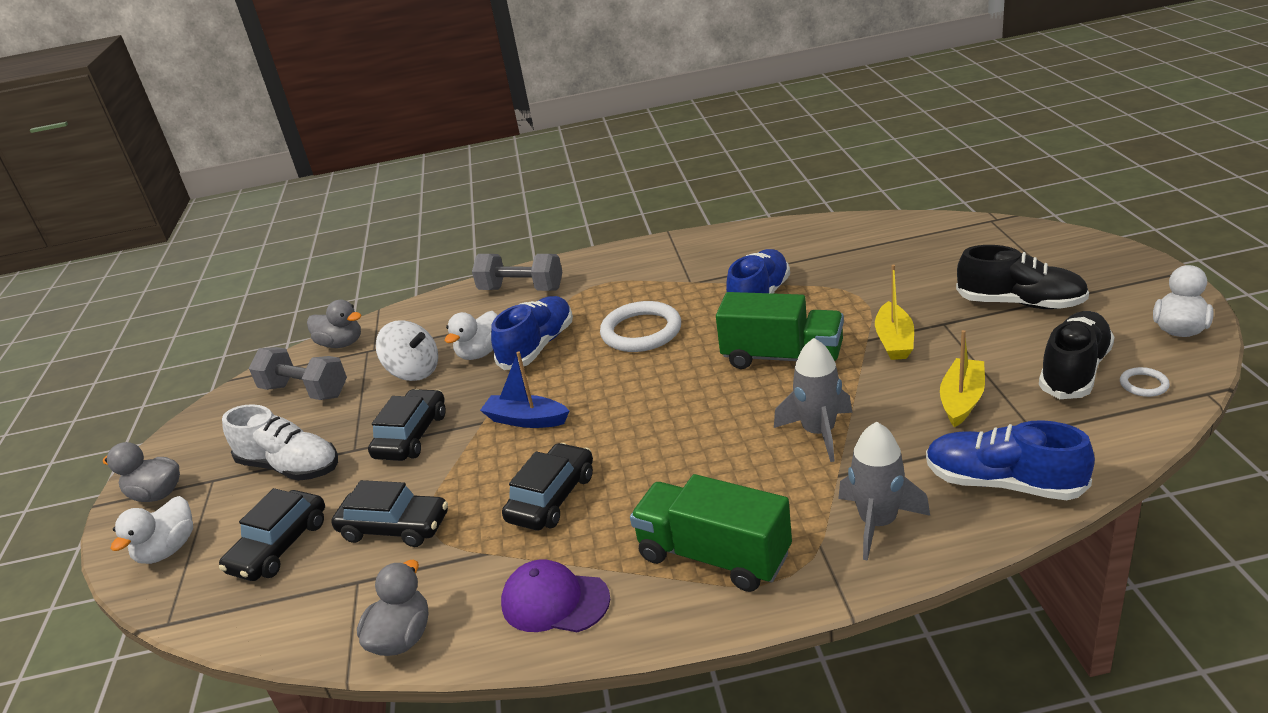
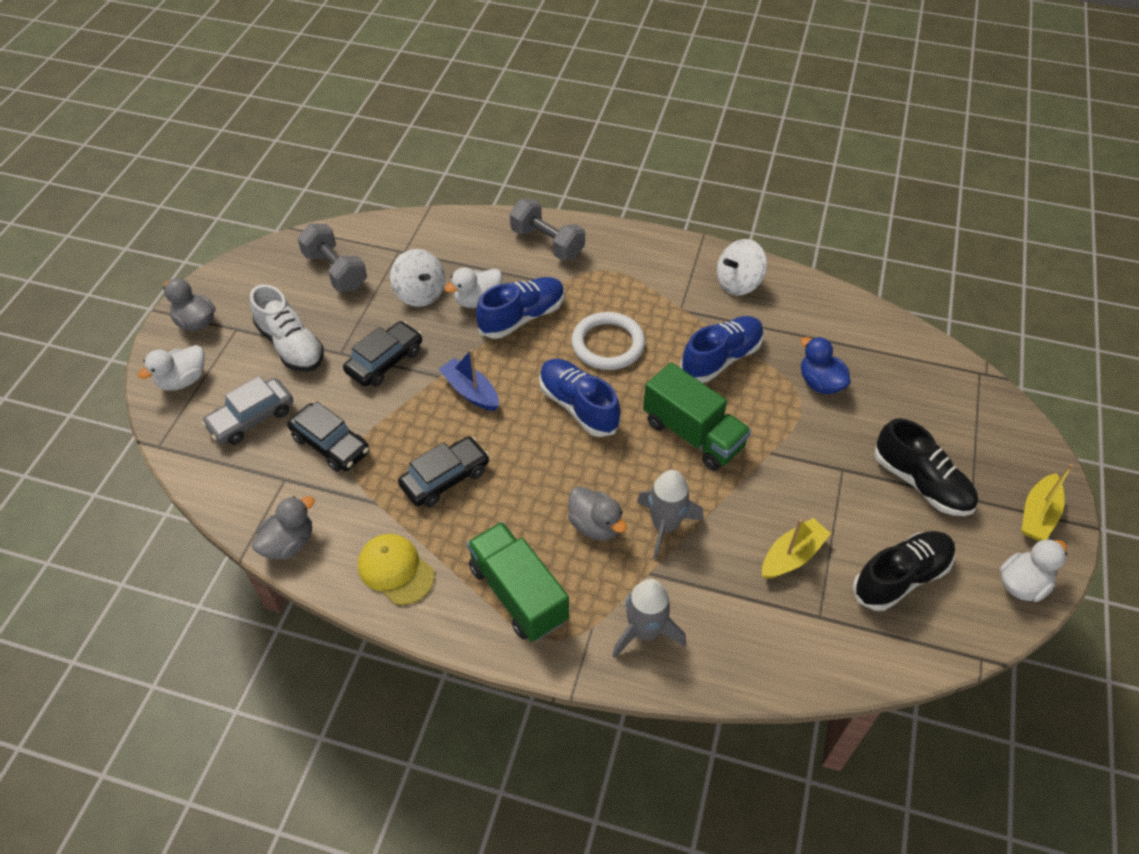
camera: 20 degrees right, 20 degrees up
(279, 546) = (251, 418): black car -> grey car
(341, 344) = (384, 232): grey duck -> grey duck (595, 525)
(554, 601) = (395, 570): purple cap -> yellow cap
(728, 247) = (738, 283): none -> white spinning top
(864, 278) = (820, 383): none -> blue duck
(894, 341) = (790, 466): yellow boat -> yellow boat (1038, 514)
(1003, 483) = (757, 649): blue shoe -> blue shoe (578, 406)
(1143, 384) = (941, 622): white ring -> none

